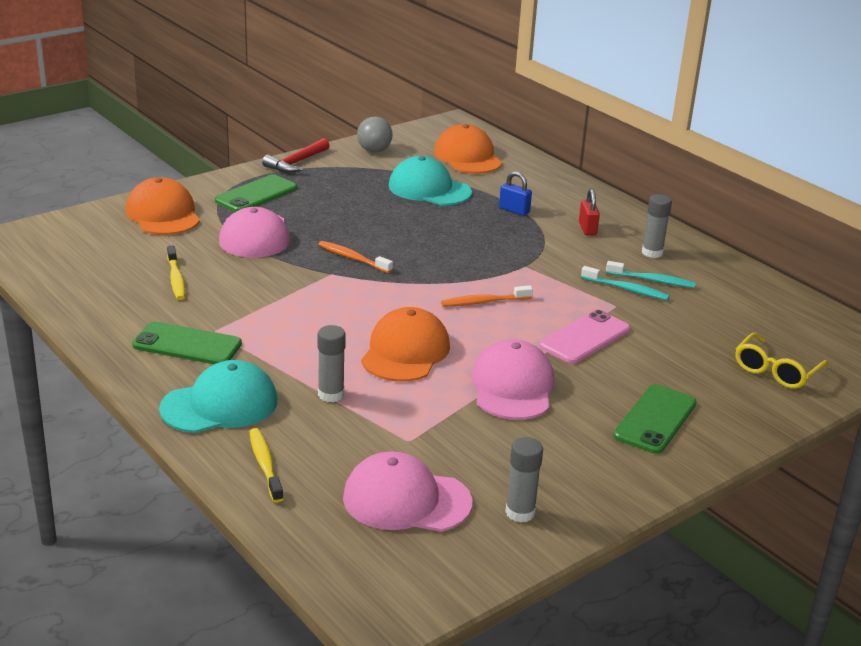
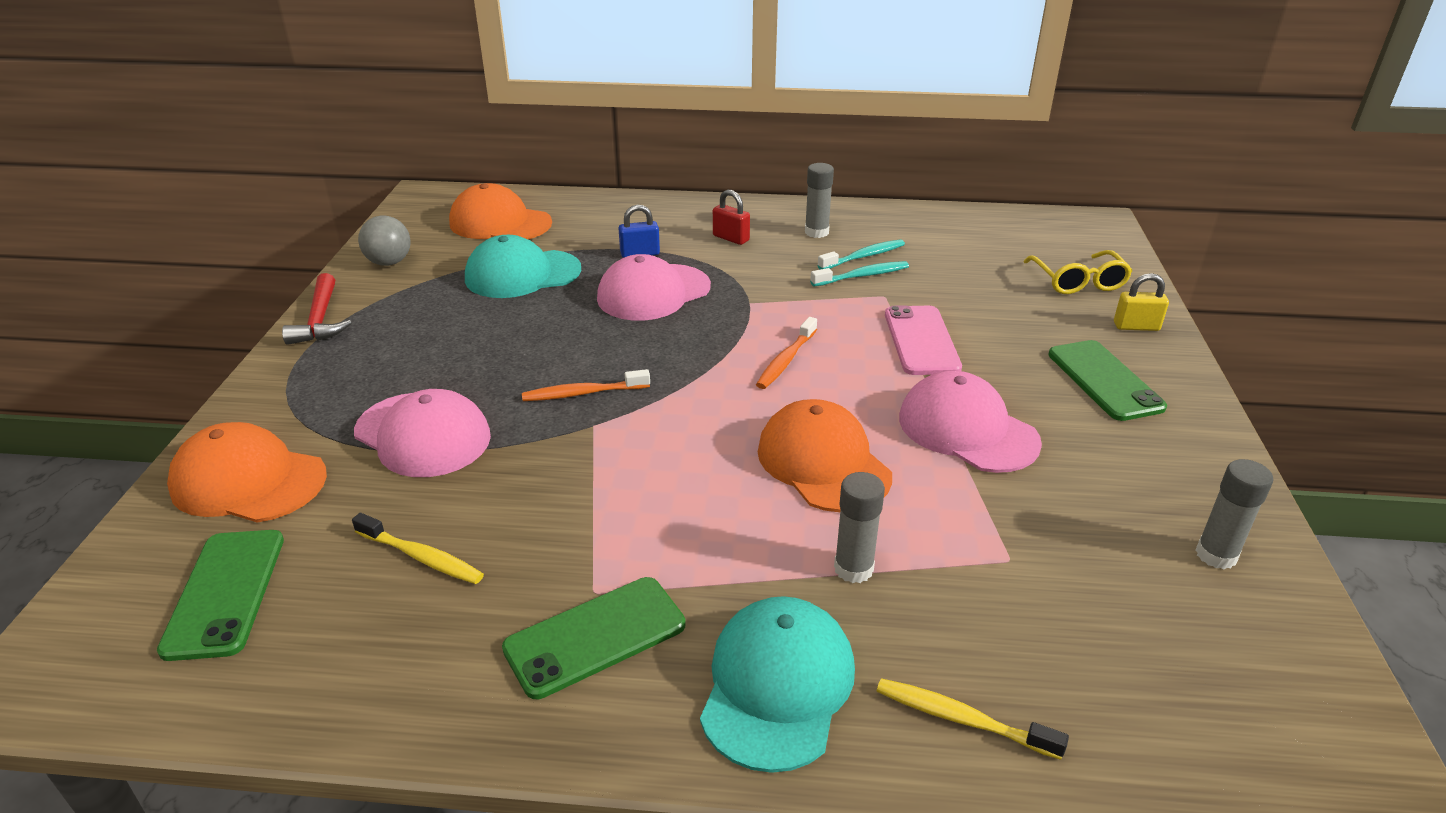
camera: 45 degrees left, 5 degrees up
(256, 194) = (335, 384): green phone -> green phone (225, 593)
(406, 500) = (1134, 630): pink cap -> pink cap (653, 293)
(753, 412) = (1136, 326): none -> yellow padlock

